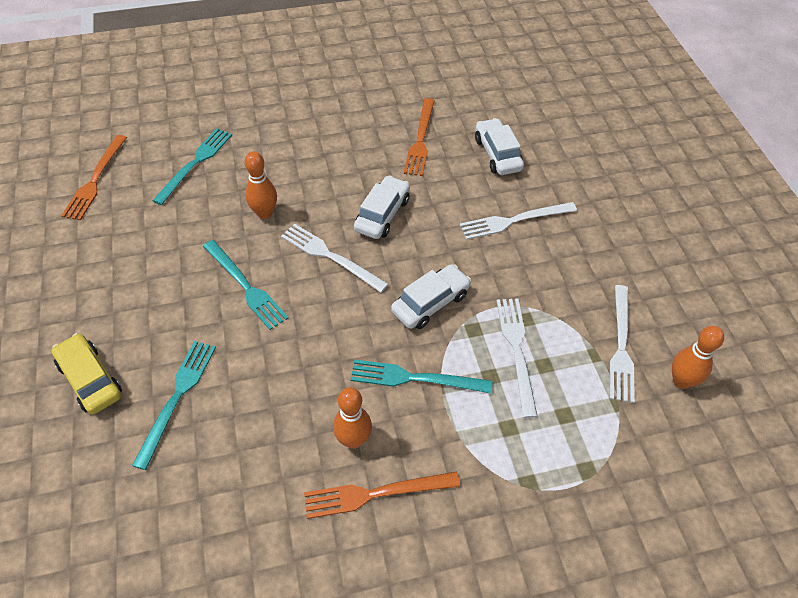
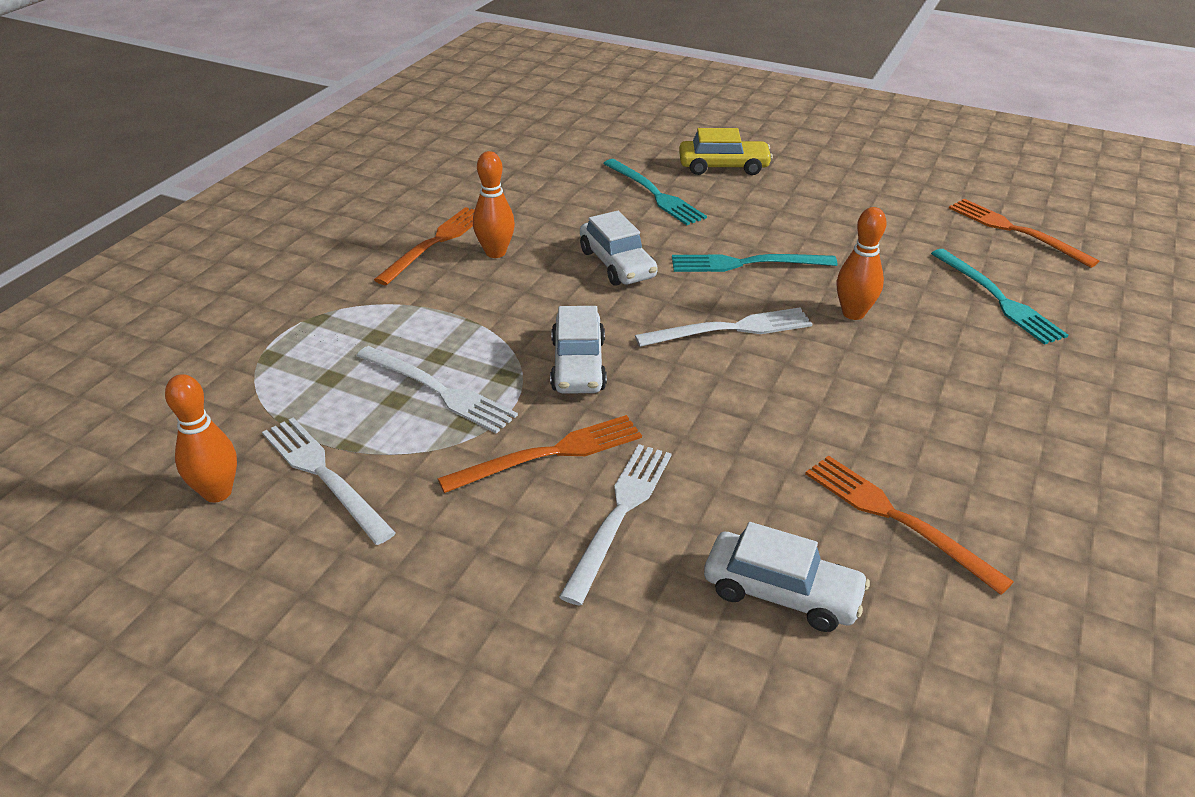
camera: 130 degrees right, 15 degrees down
(382, 214) = (761, 398): white car -> white car (617, 264)
(415, 378) = (504, 310): turquoise fork -> none
(507, 268) = (549, 454): none -> orange fork

